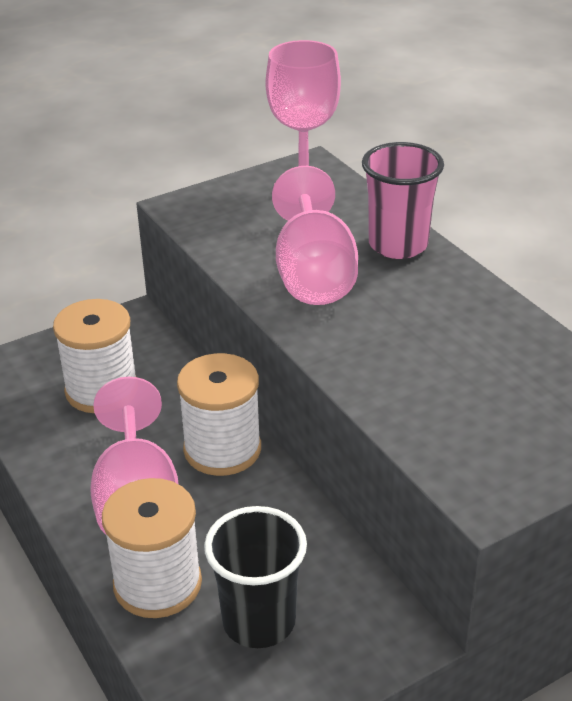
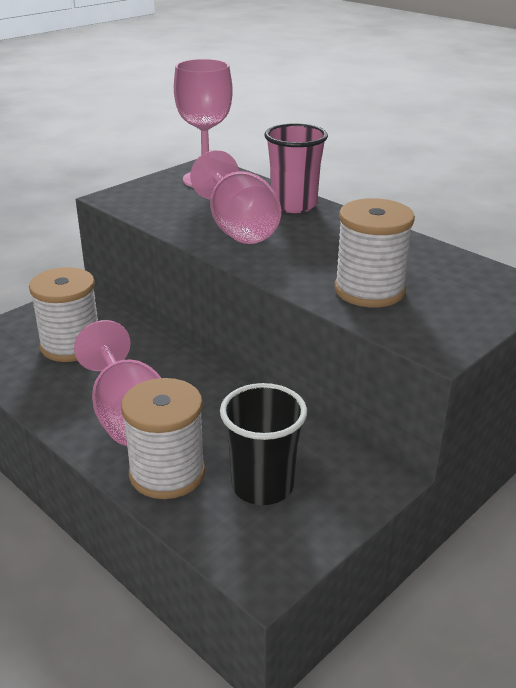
camera: 15 degrees left, 5 degrees down
(222, 449) = (186, 372): white spool -> white spool (369, 290)

